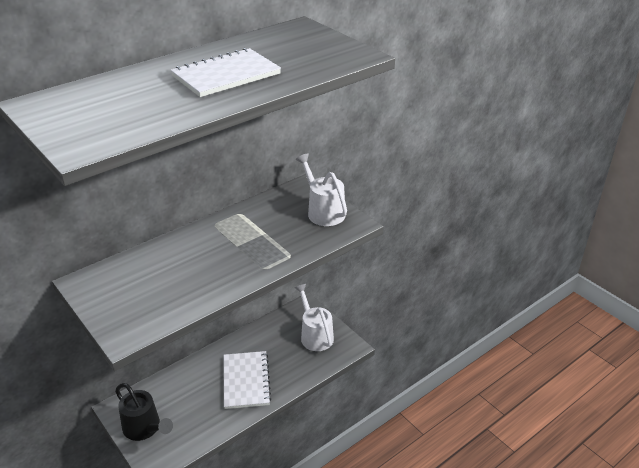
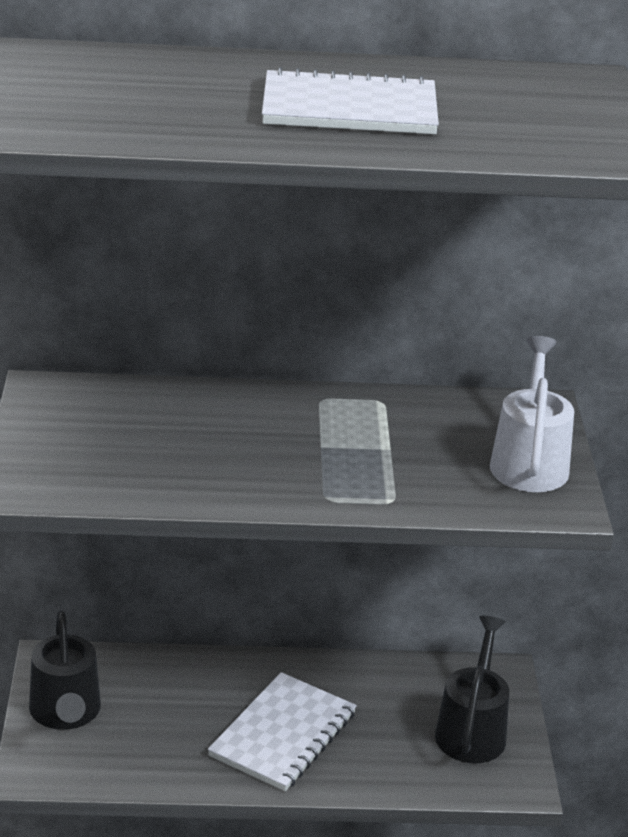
camera: 35 degrees right, 5 degrees down
(315, 335) = (472, 729): white watering can -> black watering can

